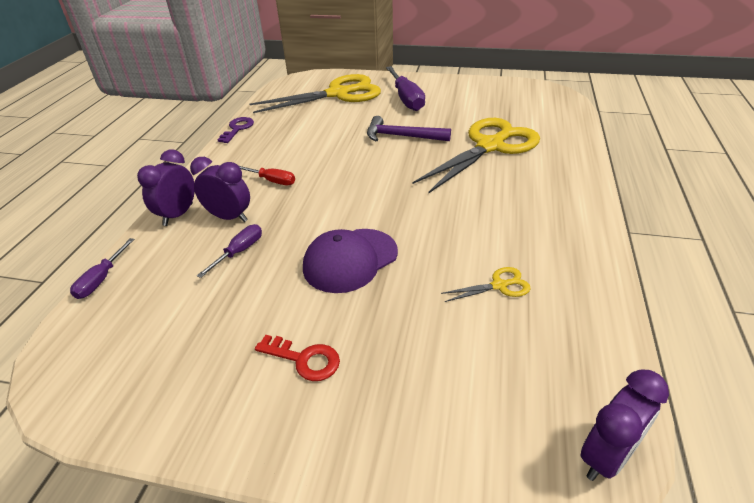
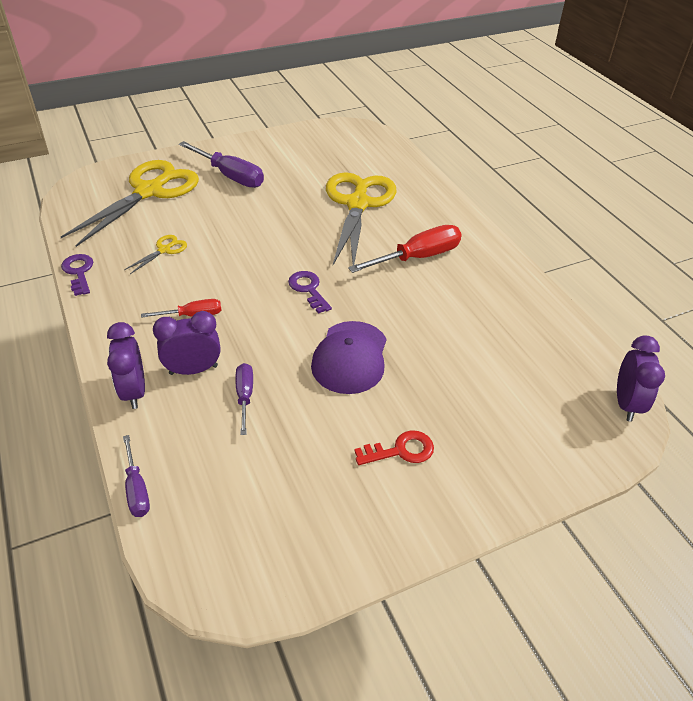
camera: 40 degrees left, 5 degrees up
(376, 195) = (308, 289): none -> purple key
(402, 136) = (270, 220): purple hammer -> none
(499, 285) = (476, 325): yellow scissors -> yellow scissors (164, 250)
(503, 205) = (418, 257): none -> red screwdriver

